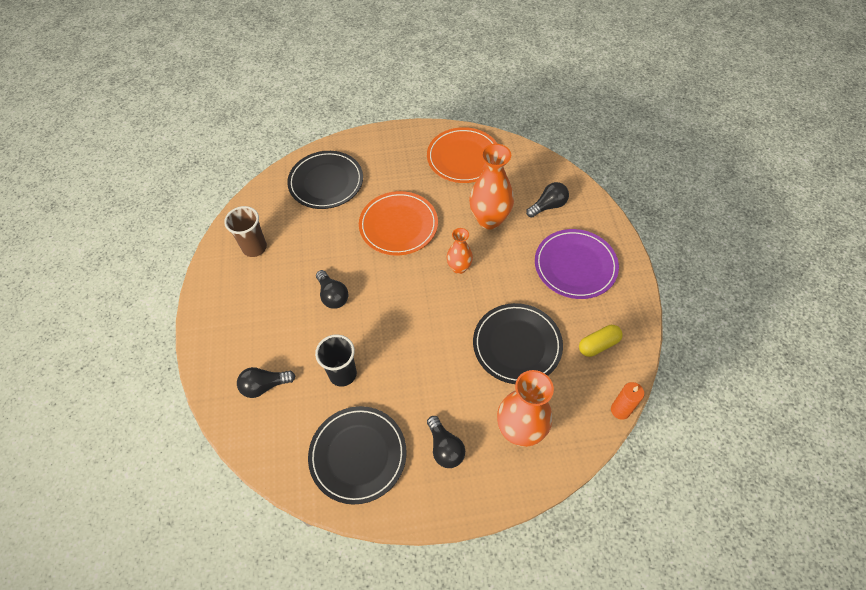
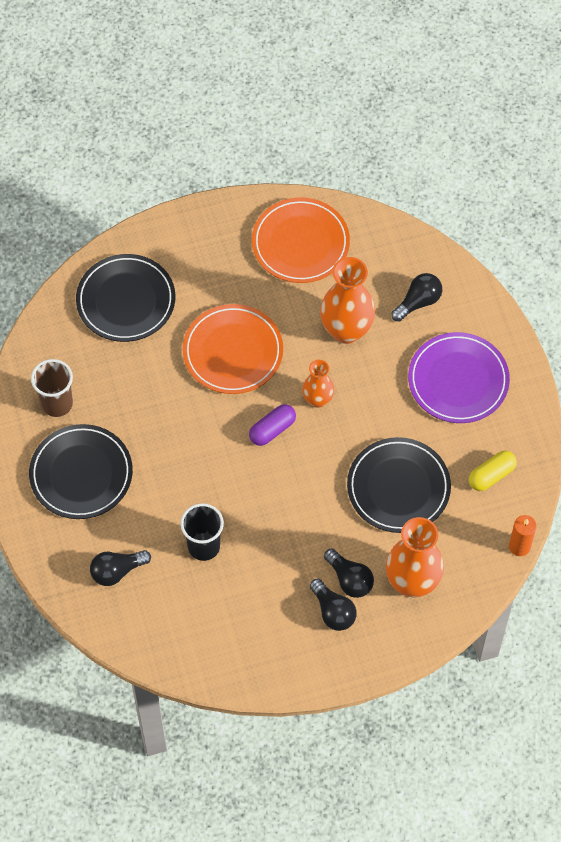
camera: 10 degrees left, 5 degrees up
(333, 296) = (170, 454): black light bulb -> black light bulb (349, 579)
(358, 455) = (240, 631): black plate -> black plate (81, 474)
(418, 286) = (272, 429): none -> purple capsule

